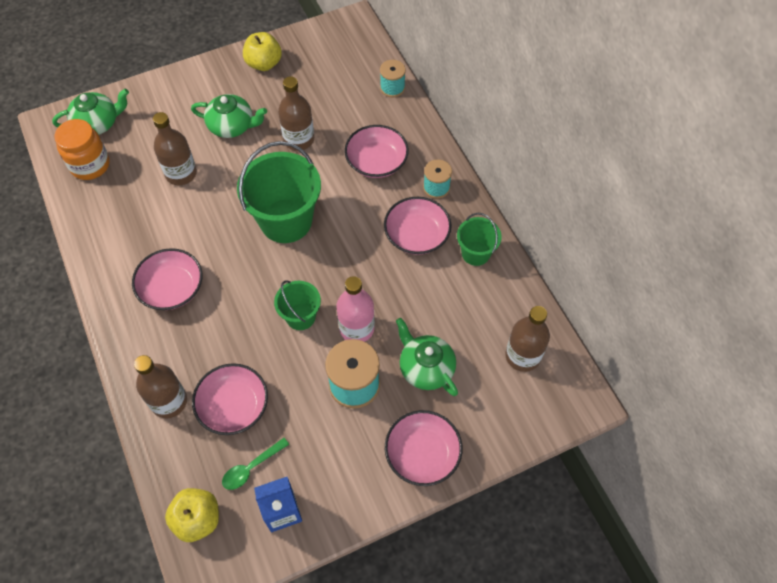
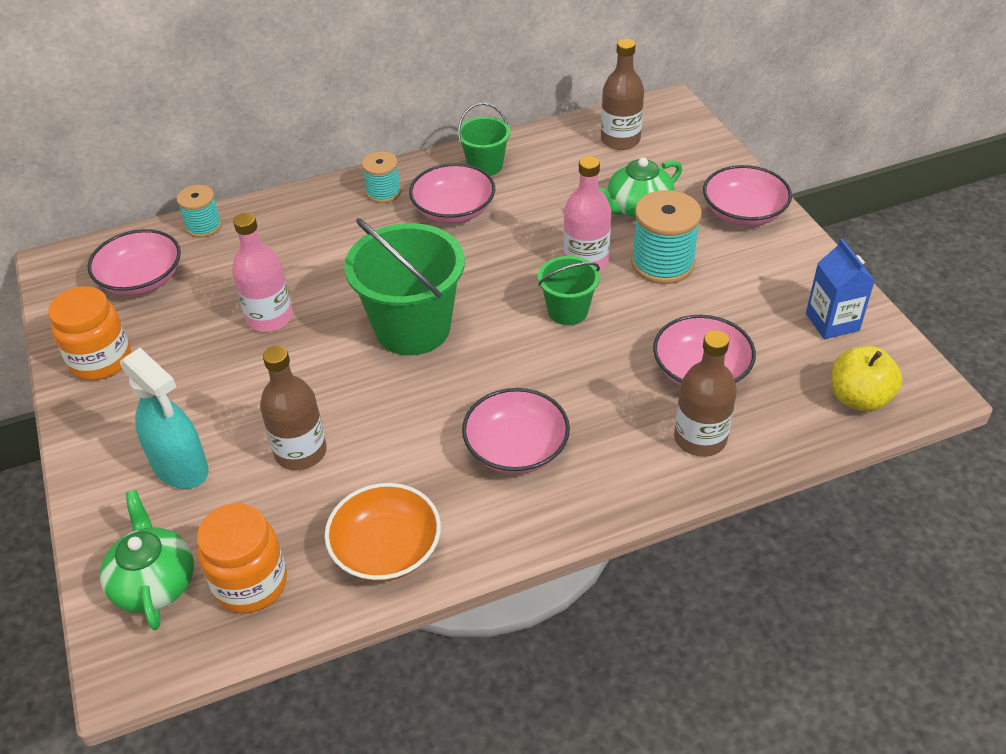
camera: 85 degrees left, 15 degrees down
(103, 225) = (386, 549): none -> orange bowl
(175, 119) = (181, 468): none -> turquoise spray bottle
(232, 126) = (220, 394): green teapot -> none
(251, 467) = (782, 351): green spoon -> none
(264, 63) = (101, 361): yellow apple -> orange jar
(299, 139) = (269, 318): brown bottle -> pink bottle
(376, 162) = (330, 242): pink bowl -> pink bowl (141, 279)

